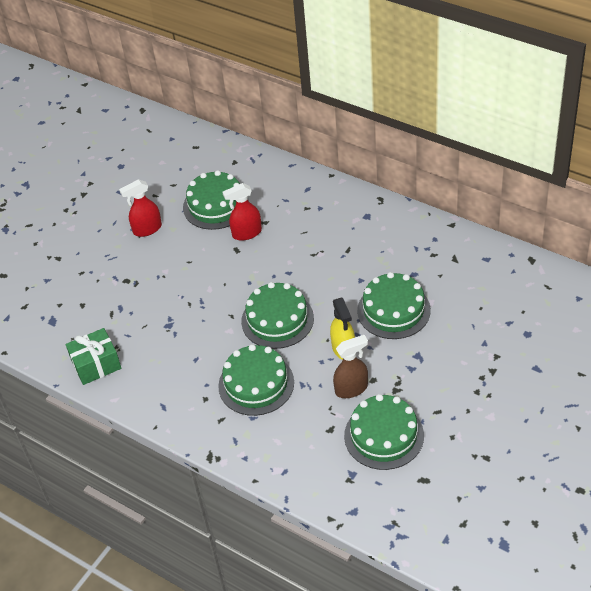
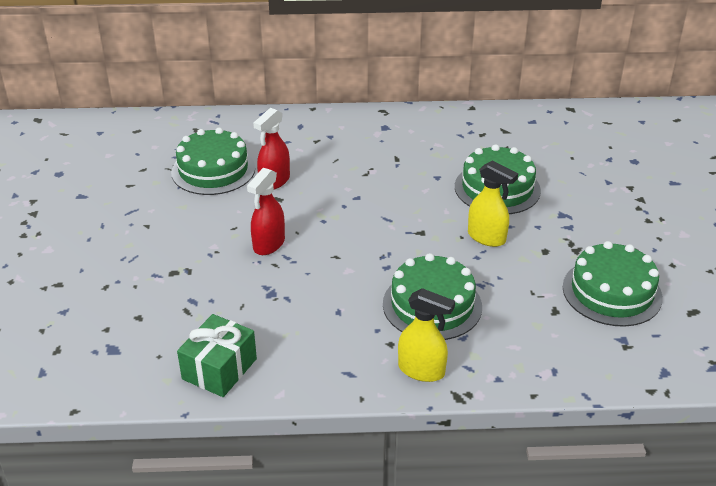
camera: 40 degrees left, 10 degrees down
(147, 229) = (151, 217): red spray bottle -> red spray bottle (268, 244)
(206, 427) = (422, 370): none -> yellow spray bottle
(277, 320) = (390, 240): green cake -> none
(351, 389) = (534, 267): brown spray bottle -> none

